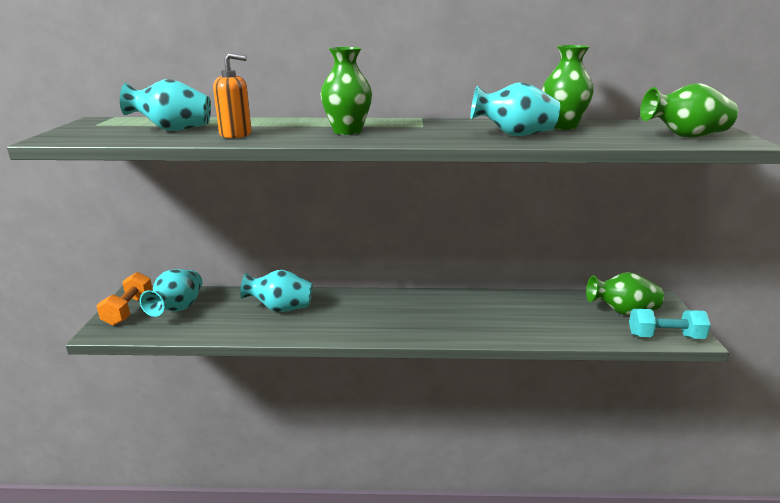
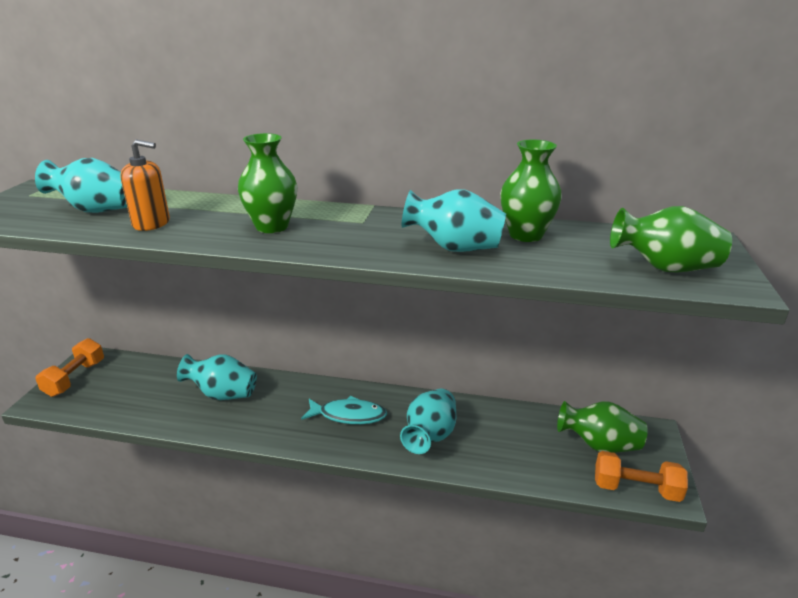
camera: 10 degrees right, 5 degrees up
(177, 309) = (121, 382): turquoise vase -> turquoise vase (430, 436)
(404, 312) = (348, 415): none -> turquoise fish
(665, 336) = (635, 489): turquoise dumbbell -> orange dumbbell

